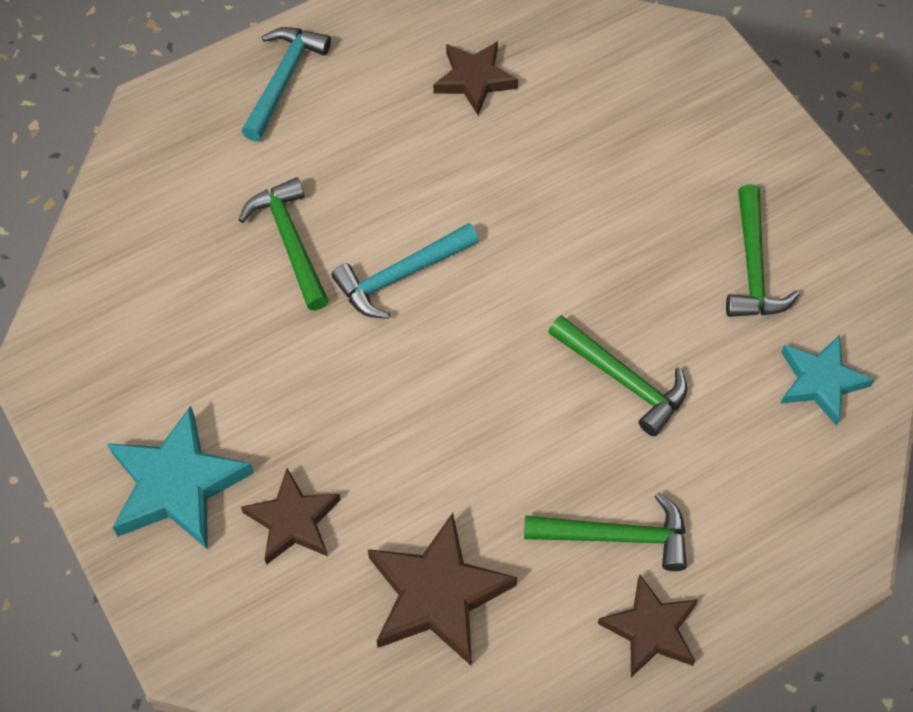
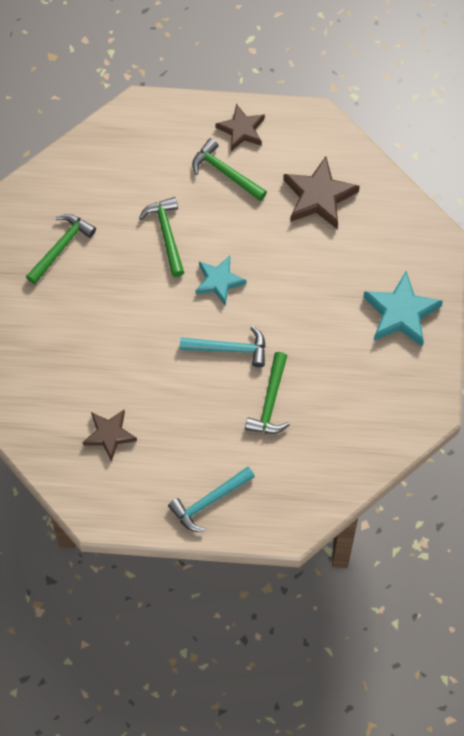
camera: 145 degrees left, 5 degrees up
(293, 521) = (359, 265): brown star -> none
(820, 381) = (80, 178): turquoise star -> turquoise star (219, 281)

